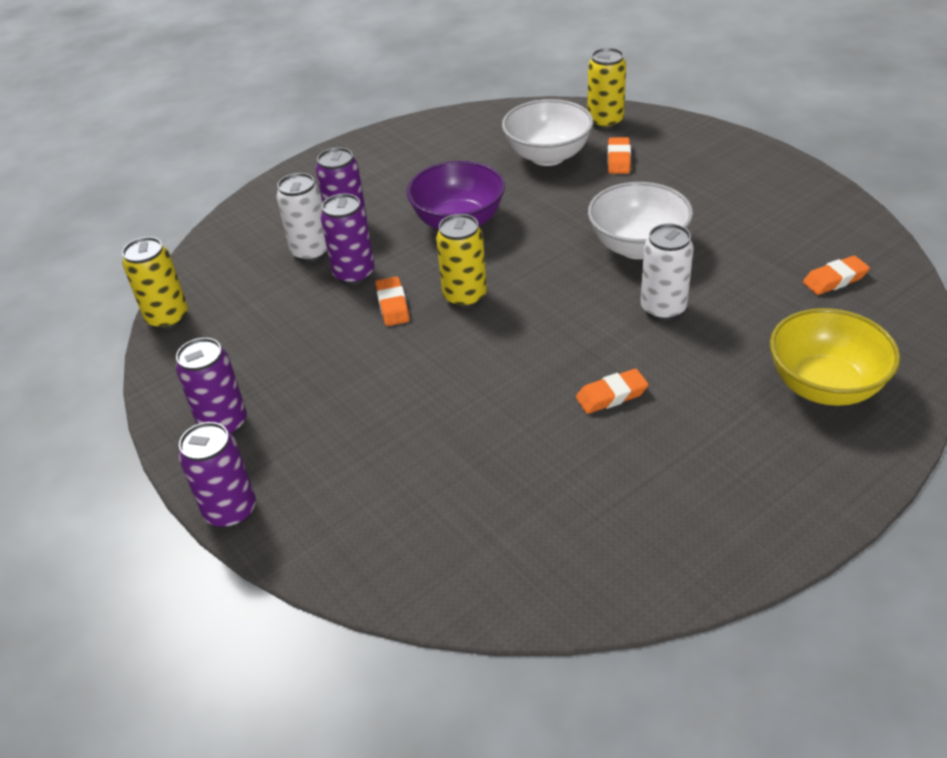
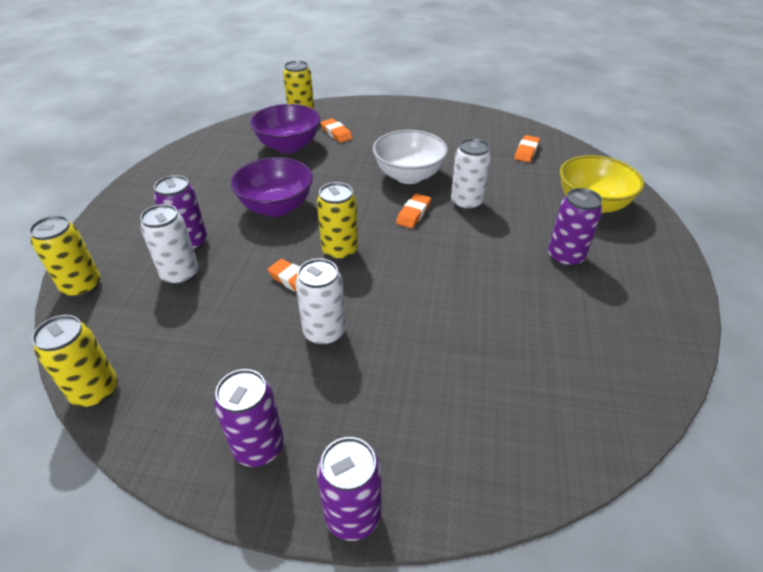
camera: 45 degrees left, 0 degrees up
(234, 227) = (82, 287): none -> yellow can
(354, 274) = (237, 274): purple can -> purple can (565, 257)
(365, 365) = (324, 333): none -> white can
(548, 156) = (289, 146): white bowl -> purple bowl
(611, 395) = (503, 264): orange eraser -> orange eraser (413, 214)

